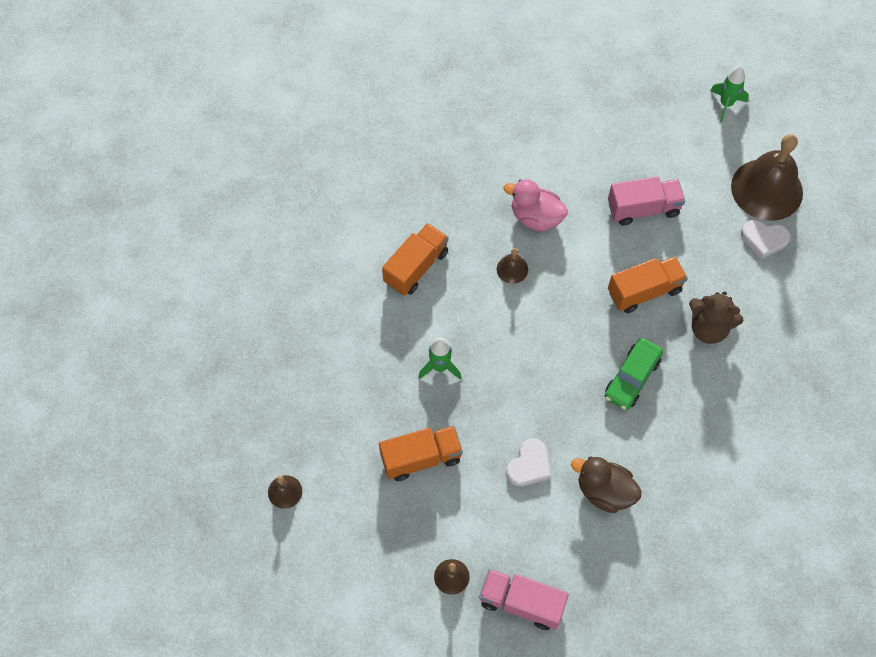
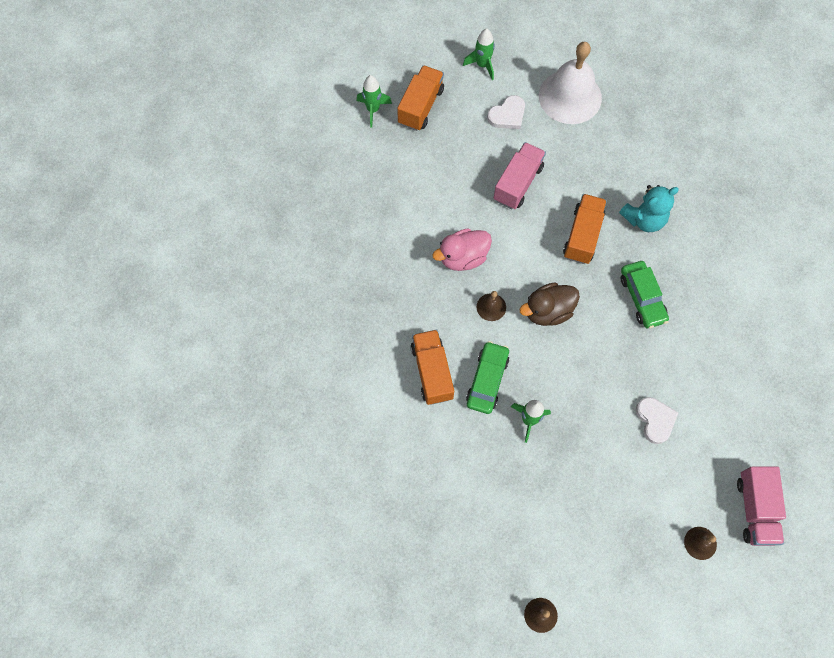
camera: 50 degrees left, 5 degrees up
(421, 458) = (591, 491): orange truck -> orange truck (421, 106)
(446, 312) = (487, 380): none -> green car
(521, 603) = (755, 509): pink truck -> pink truck turned 60 degrees counterclockwise
(601, 59) = (373, 110): none -> green rocket
(604, 491) = (713, 386): brown duck -> brown duck (547, 311)
(708, 328) = (644, 219): brown teddy bear -> turquoise teddy bear
(764, 239) = (606, 130): white heart -> white heart (507, 115)
(767, 189) = (570, 96): brown bell -> white bell

